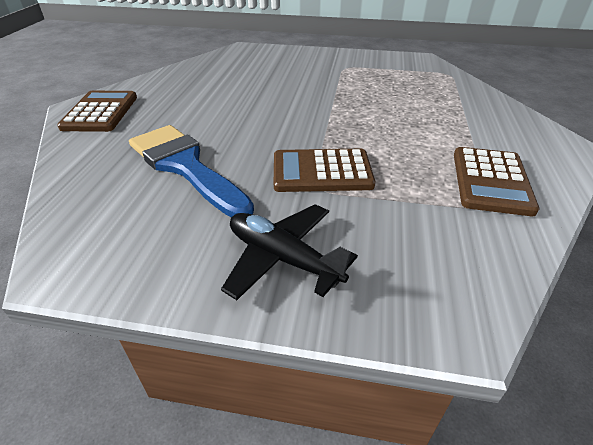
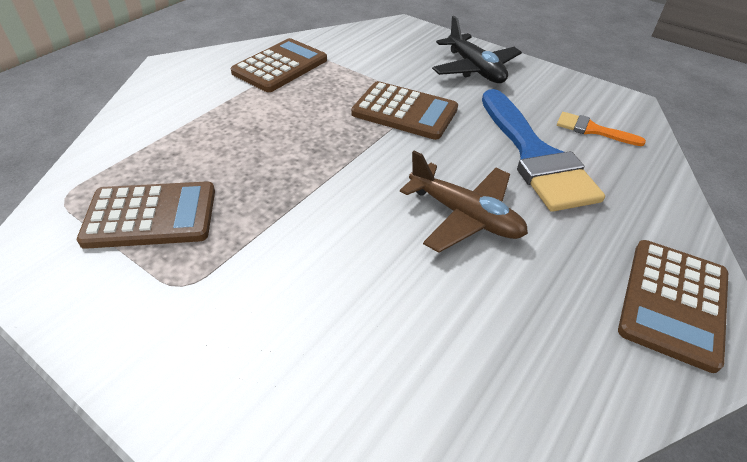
camera: 155 degrees left, 5 degrees up
(123, 210) = (592, 130): none -> orange brush
(230, 117) = (464, 216): none -> brown plane
(397, 79) = (151, 216): none -> brown calculator

